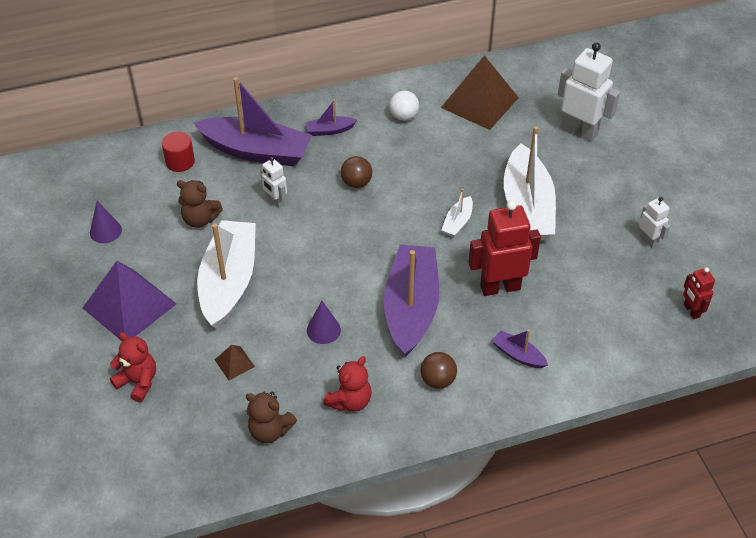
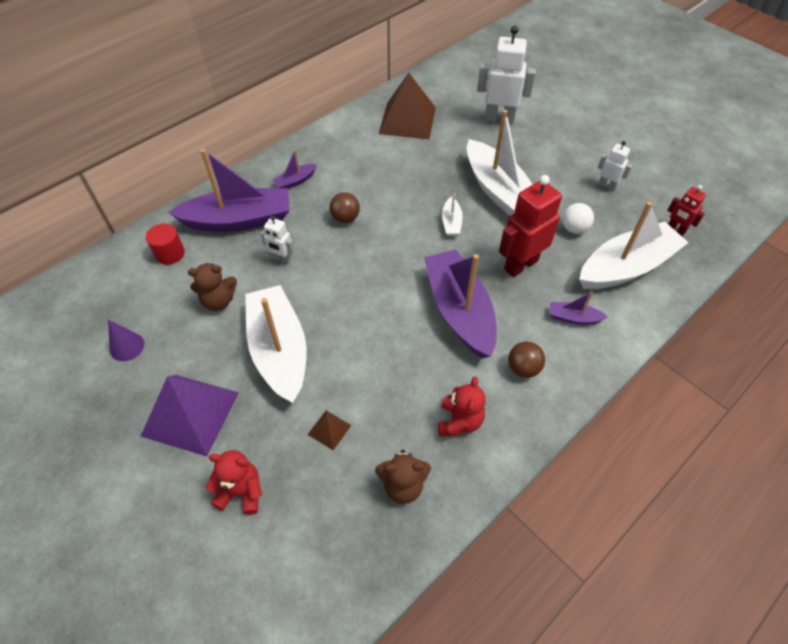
camera: 25 degrees left, 5 degrees up
(323, 330) = (395, 362): purple cone -> none
(404, 116) = (352, 150): white ball -> white ball (574, 229)
(608, 328) = (626, 267): none -> white boat

